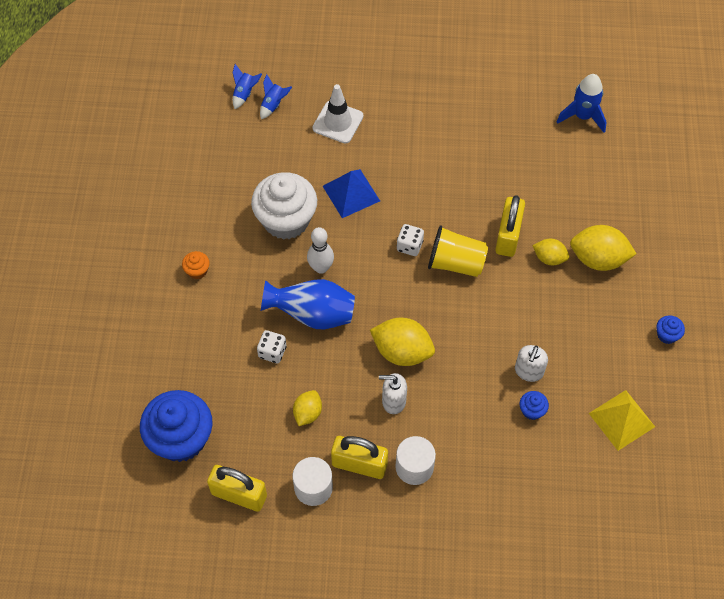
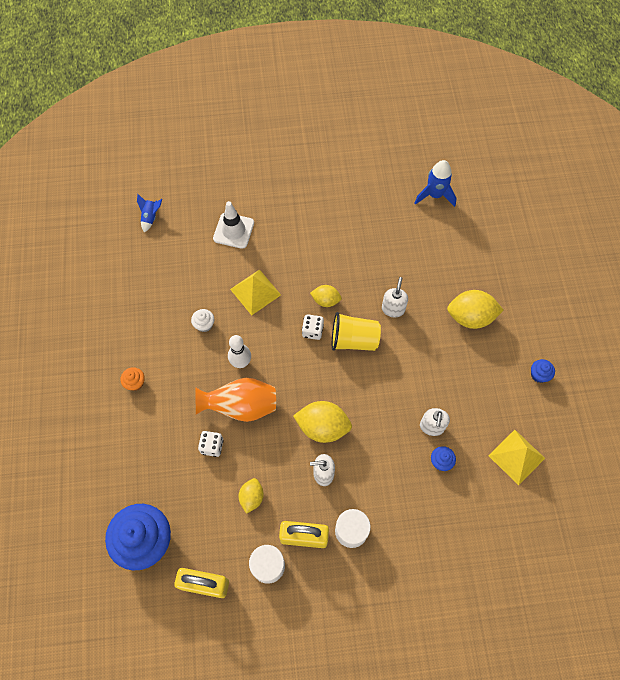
camera: 10 degrees left, 5 degrees up
(273, 104) = (177, 223): blue rocket -> none
(286, 220) = (204, 324): white cupcake -> white cupcake, size x0.41
(312, 314) = (241, 406): blue vase -> orange vase
(351, 193) = (255, 292): blue pyramid -> yellow pyramid
(508, 236) = (393, 309): yellow padlock -> white soap dispenser
(549, 258) = (430, 323): yellow lemon -> yellow lemon (325, 300)

